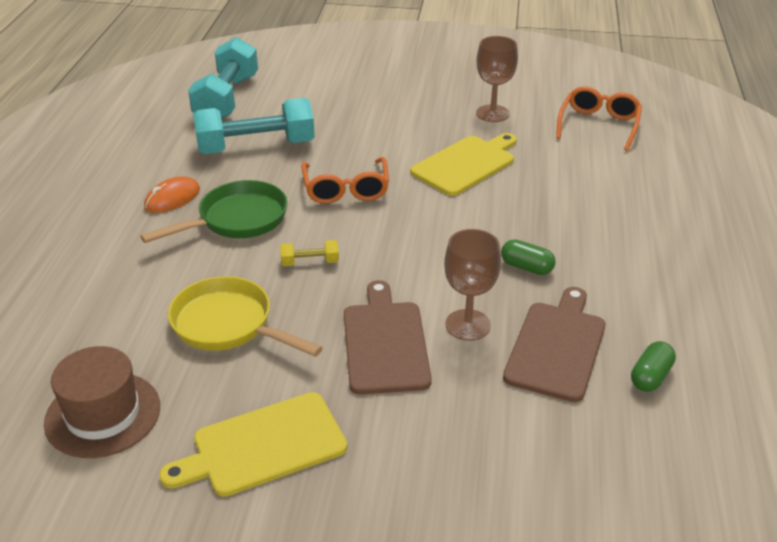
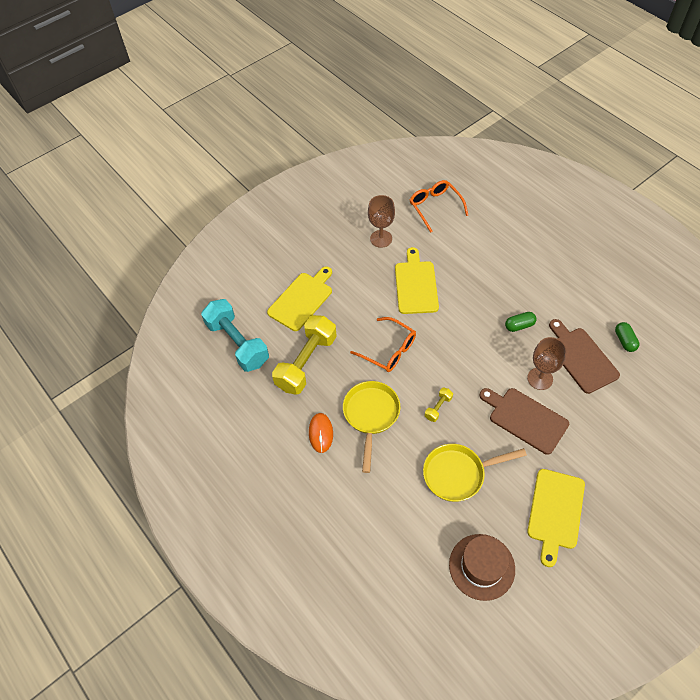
camera: 45 degrees left, 20 degrees up
(237, 220) = (371, 416): green pan -> yellow pan
(256, 147) = (306, 362): turquoise dumbbell -> yellow dumbbell
(334, 107) = (302, 299): none -> yellow cutting board

